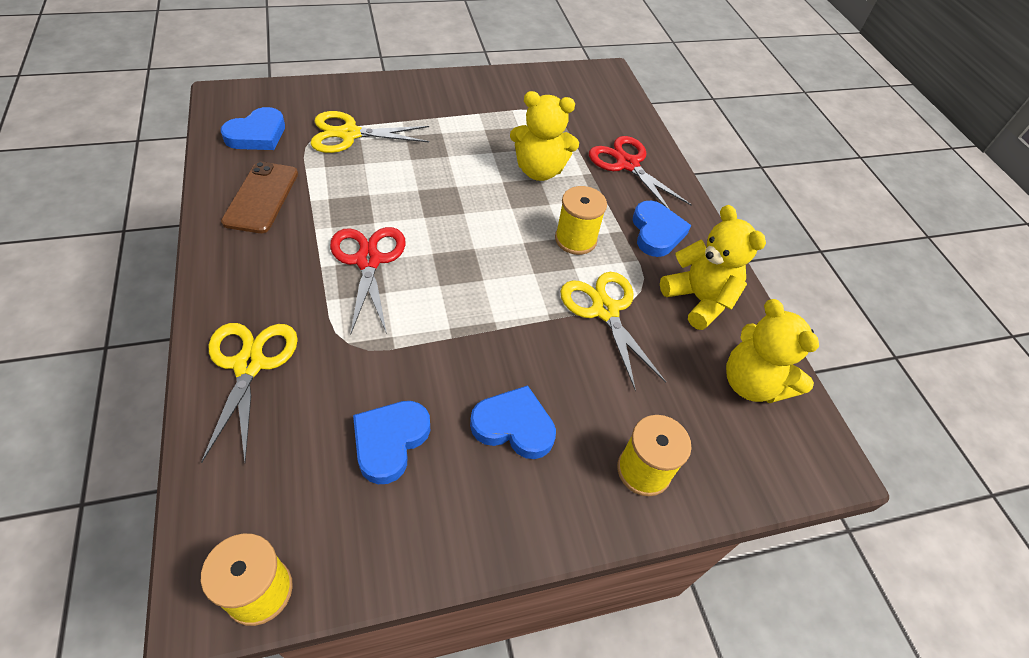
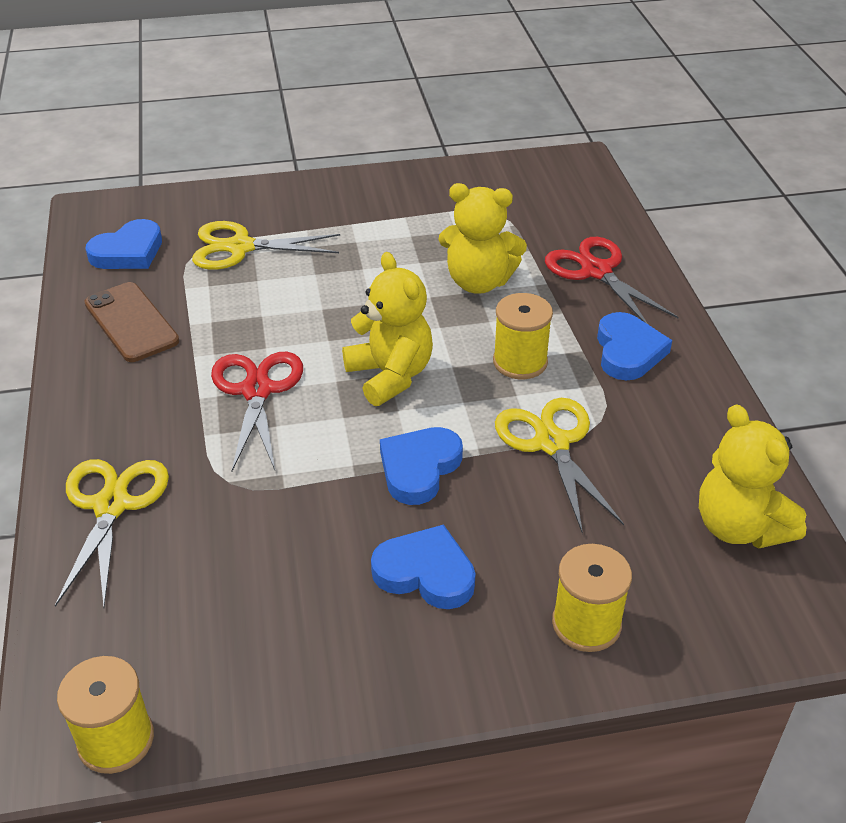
camera: 10 degrees right, 10 degrees down
(261, 197) = (131, 322): brown phone -> brown phone turned 45 degrees counterclockwise
(390, 441) = (273, 588): blue heart -> blue heart (419, 468)
(699, 300) = (677, 430): yellow teddy bear -> yellow teddy bear (390, 375)

